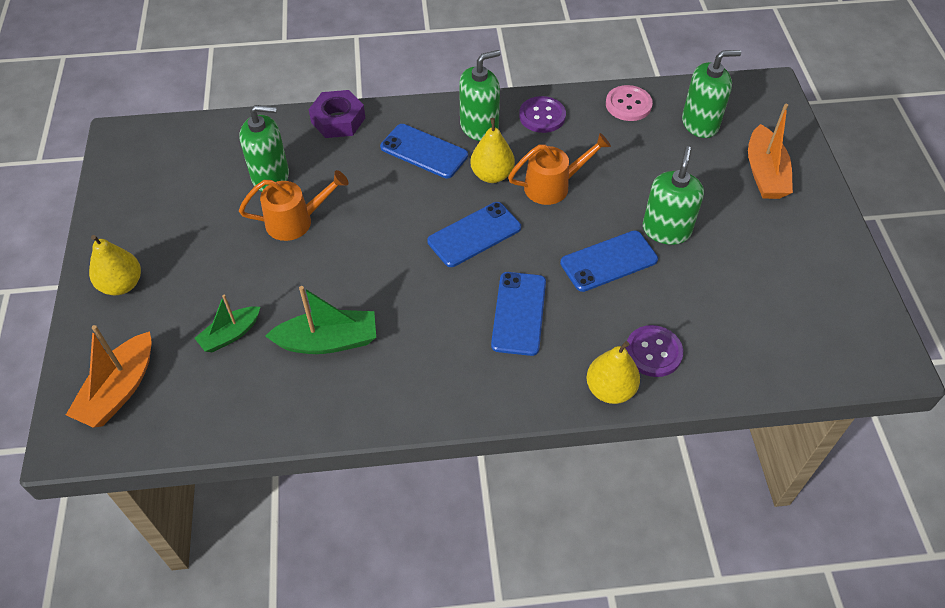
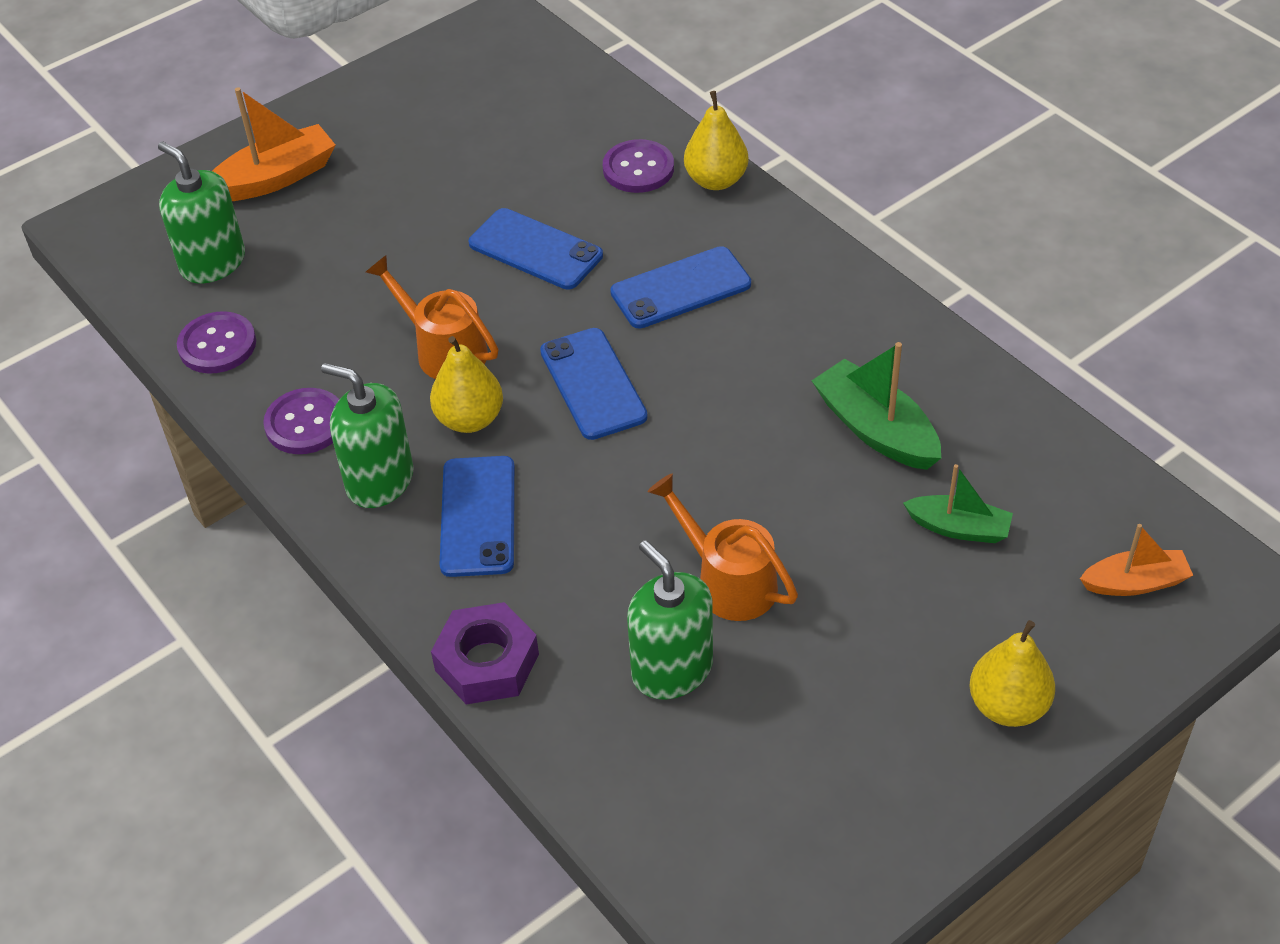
camera: 120 degrees left, 5 degrees down
(119, 390) = (1135, 583): orange boat -> orange boat, size x0.65
(474, 235) = (593, 384): blue phone -> blue phone turned 45 degrees clockwise
(628, 105) = (217, 345): pink button -> purple button
(666, 230) = (443, 223): green soap dispenser -> none

